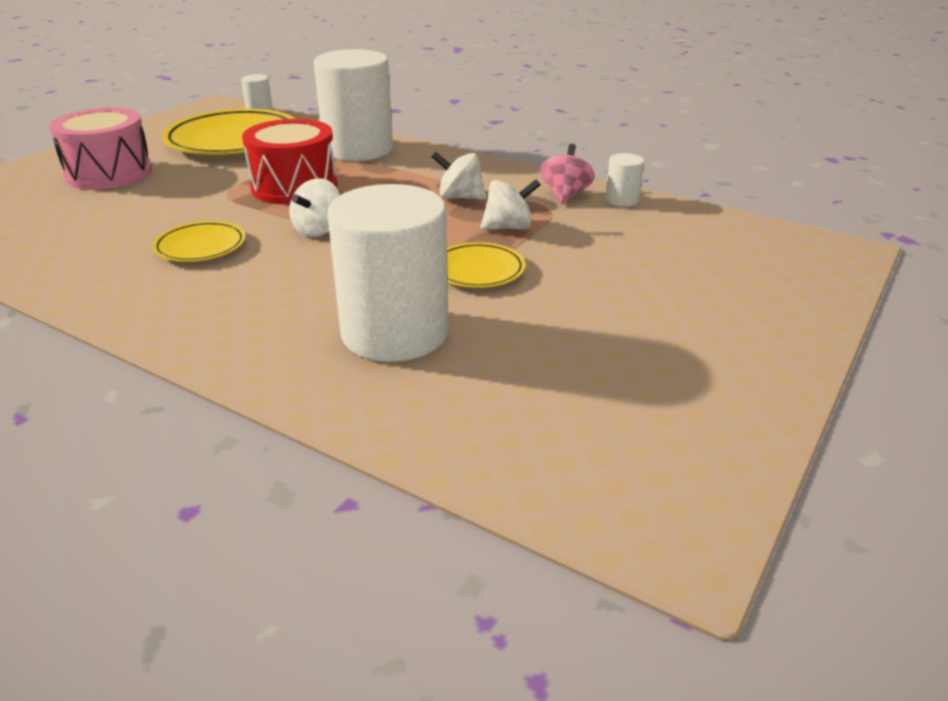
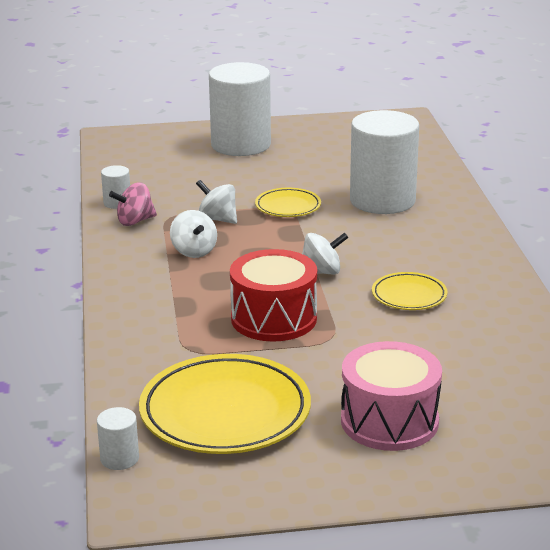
camera: 130 degrees left, 5 degrees down
(358, 149) = (155, 336): white cylinder -> white cylinder (241, 145)

